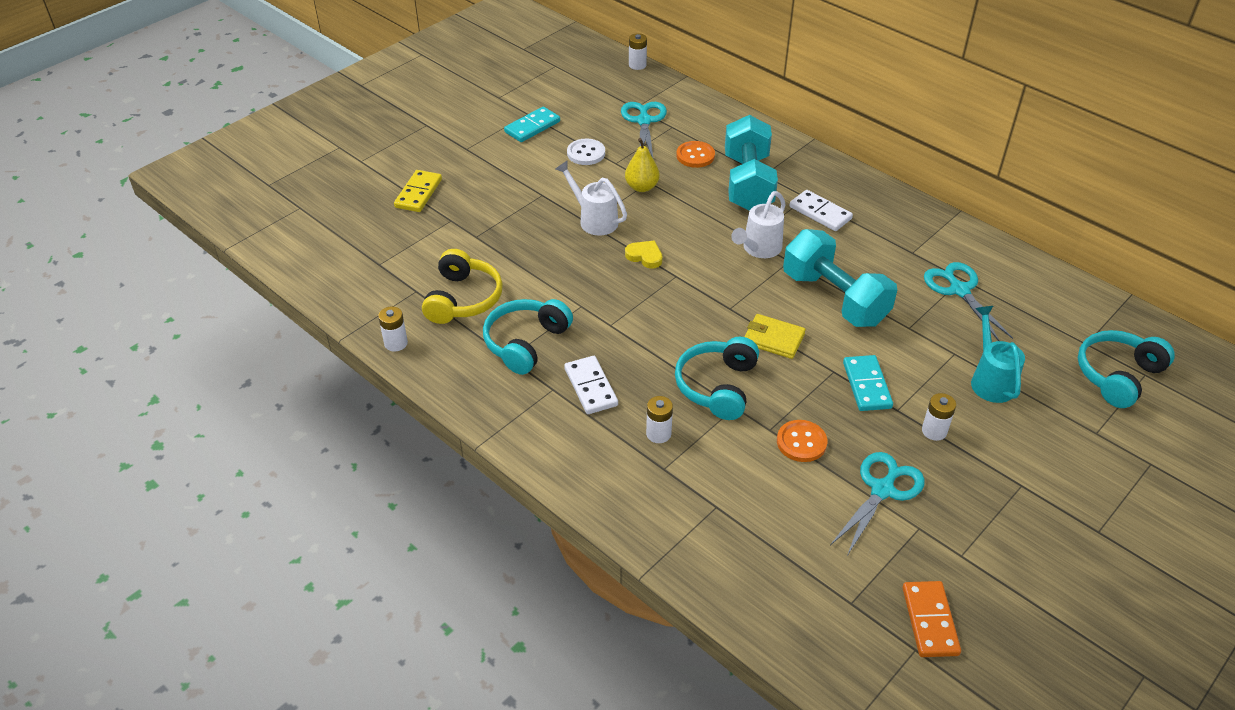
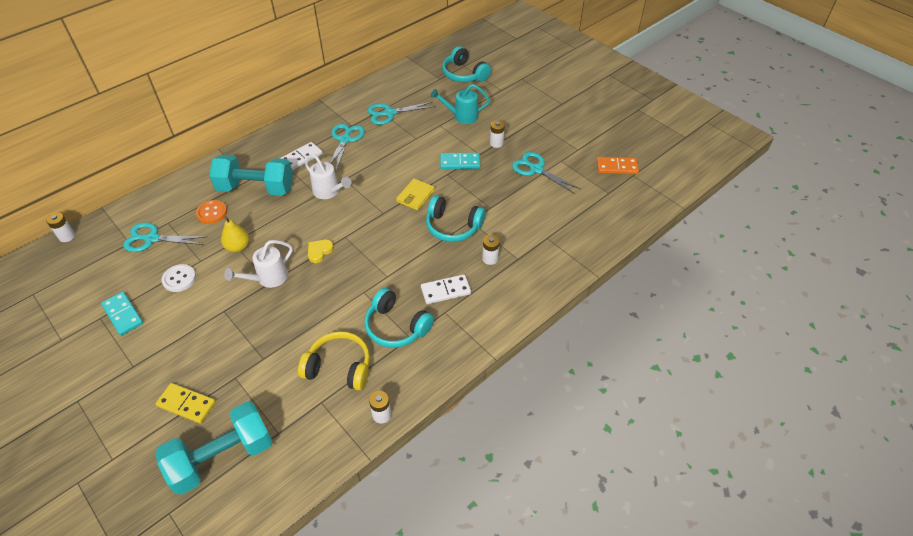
camera: 85 degrees left, 5 degrees up
(801, 442) = (501, 195): orange button -> none
(834, 298) = (385, 164): turquoise dumbbell -> turquoise dumbbell (222, 457)
(875, 250) = (345, 140): none -> turquoise scissors

